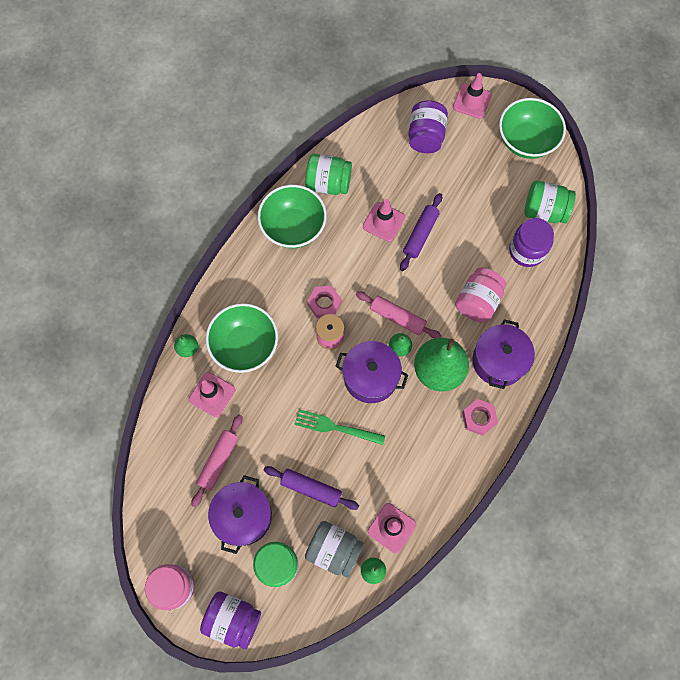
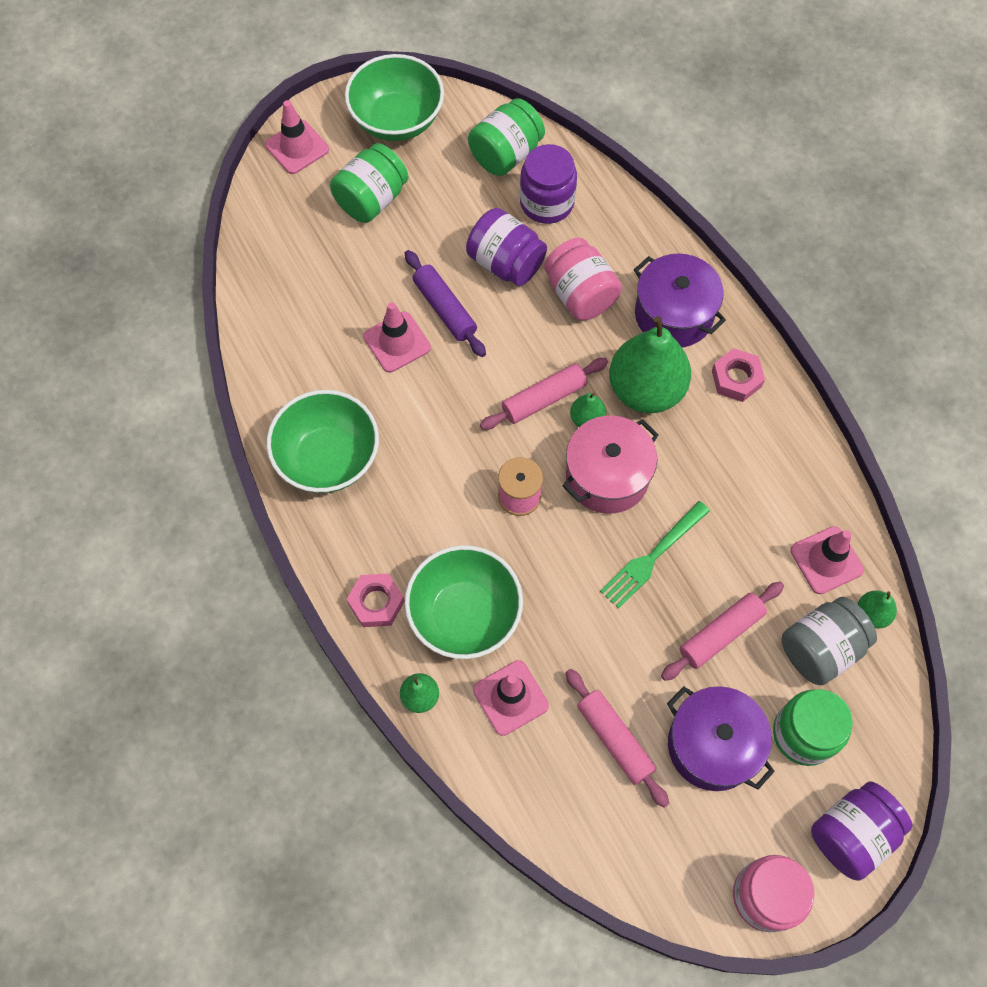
camera: 60 degrees left, 5 degrees down
(311, 488) = (720, 634): purple rolling pin -> pink rolling pin
(324, 303) = (467, 478): pink nut -> pink nut (376, 602)
(328, 183) = (293, 379): green jar -> green jar (371, 199)
(370, 377) = (607, 476): purple pot -> pink pot
(425, 136) = (308, 226): purple jar -> purple jar (506, 263)

